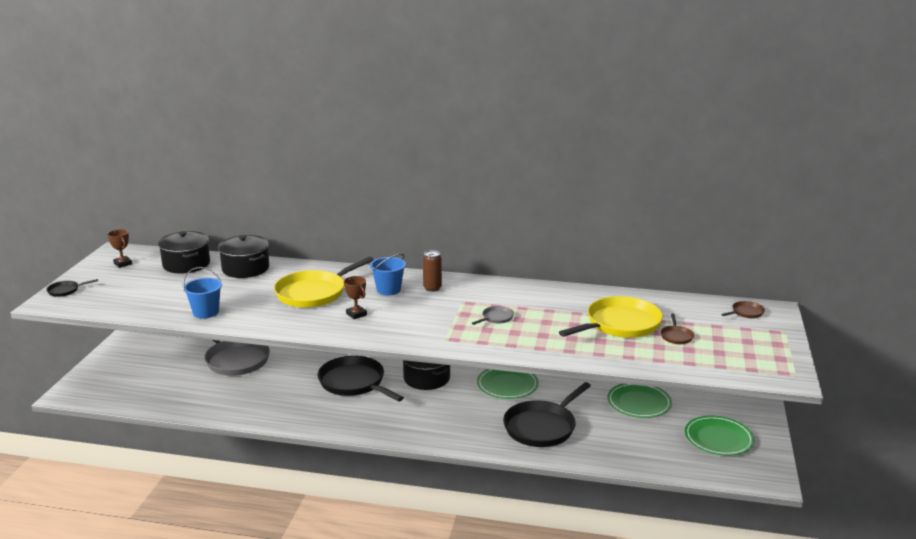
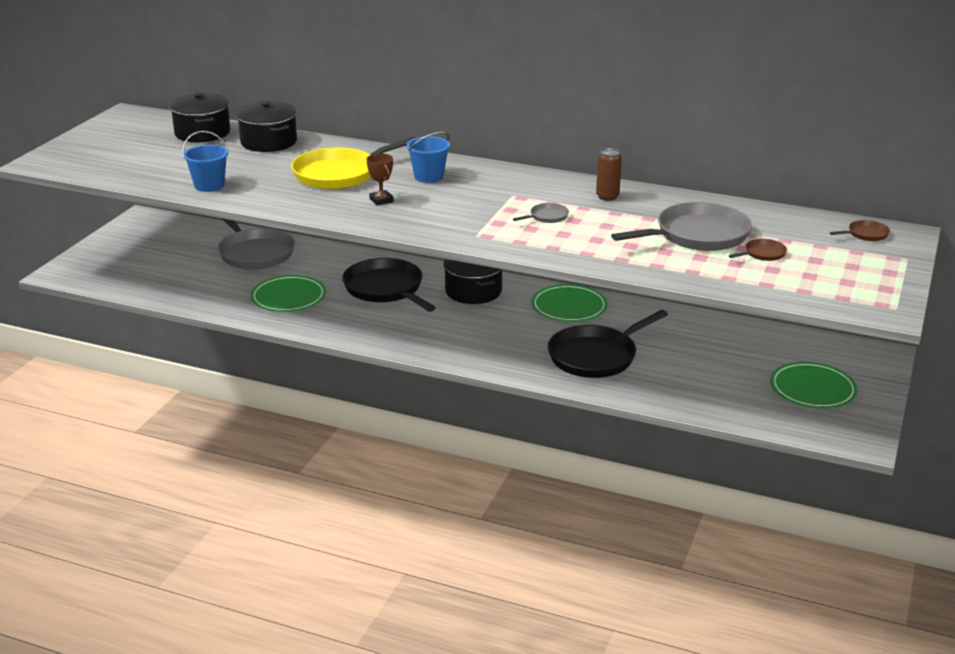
camera: 10 degrees right, 5 degrees up
(65, 291) = (60, 152): black pan -> none
(123, 264) = (131, 127): brown trophy -> none
(432, 288) = (482, 179): brown can -> brown can (607, 197)
(620, 324) = (697, 235): yellow pan -> grey pan
(639, 403) = (726, 340): green plate -> green plate (288, 297)
(676, 336) = (763, 254): brown pan -> brown pan turned 135 degrees counterclockwise

